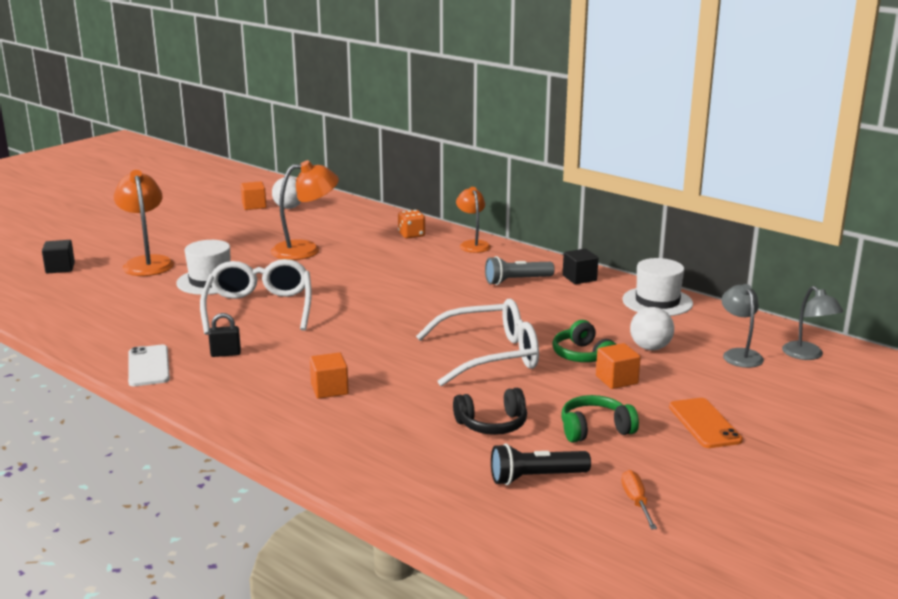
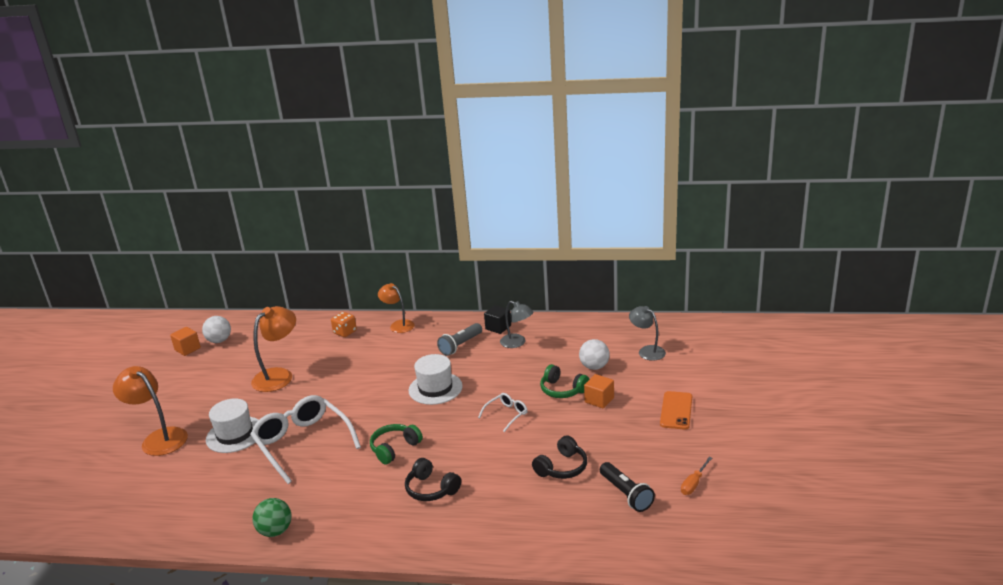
camera: 30 degrees left, 5 degrees up
(60, 268) = (84, 474): black cube -> none
(148, 366) = (275, 531): white phone -> green ball
(225, 354) = (323, 493): black padlock -> none
(329, 389) = (431, 489): orange cube -> black headphones
(490, 356) = (506, 414): white glasses -> white glasses, size x0.47
(536, 477) = (626, 494): black flashlight -> black flashlight turned 75 degrees counterclockwise
(595, 429) = (623, 443): green headphones -> green headphones (394, 448)
(636, 502) = (694, 483): orange screwdriver -> orange screwdriver turned 105 degrees counterclockwise
(657, 301) = (563, 328): white hat -> white hat (435, 388)
(704, 423) = (676, 410): orange phone -> orange phone turned 60 degrees clockwise
(807, 355) = (682, 336): grey lamp -> grey lamp (517, 343)

